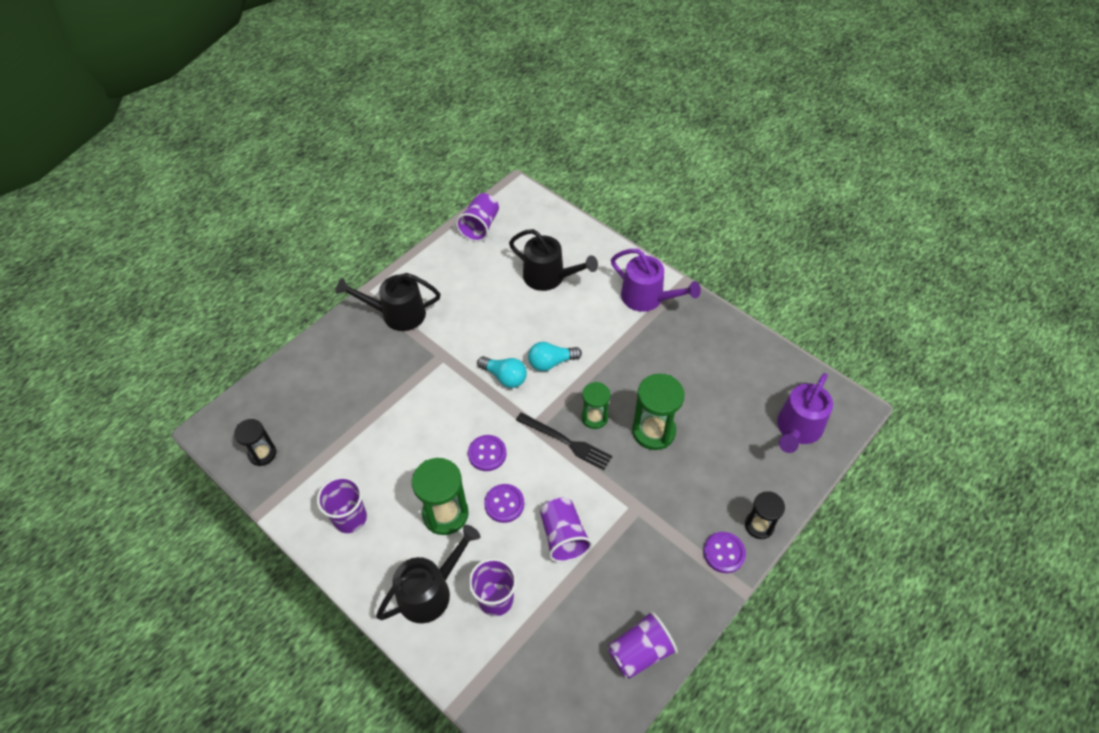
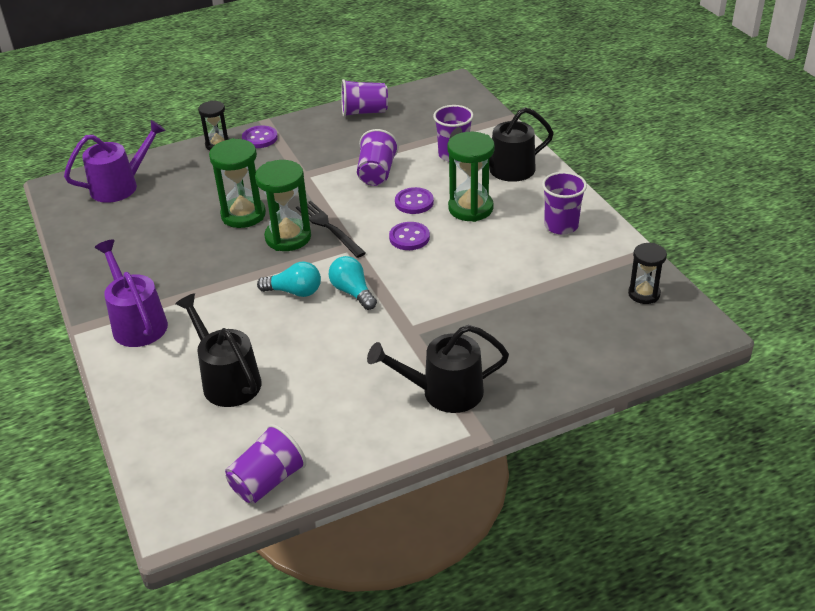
camera: 155 degrees left, 15 degrees down
(397, 314) = (444, 392): black watering can -> black watering can turned 150 degrees clockwise
(594, 417) = (288, 237): green hourglass -> green hourglass, size x1.59

